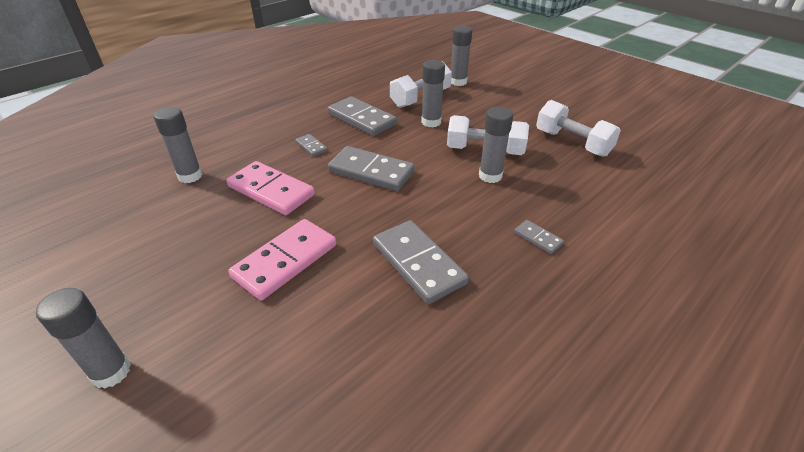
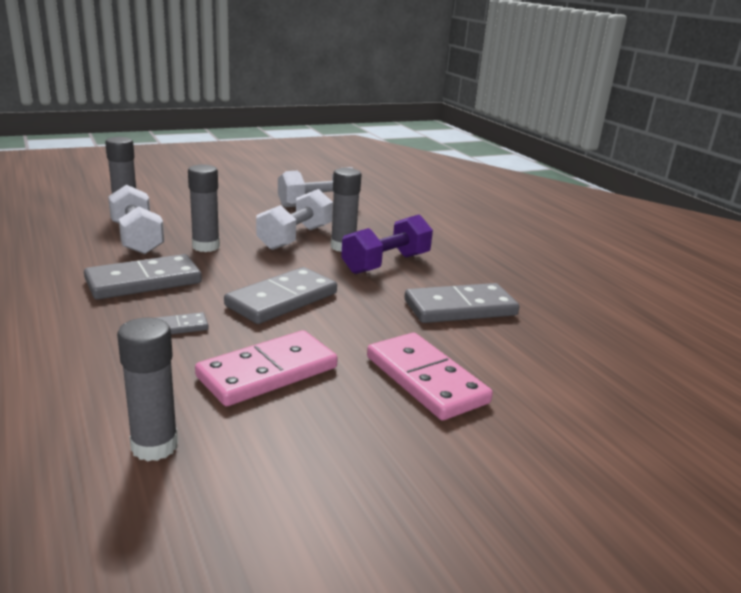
camera: 75 degrees left, 15 degrees down
(111, 372) = (588, 530): grey glue stick -> none
(476, 205) = (386, 264): none -> purple dumbbell
(537, 238) = (448, 254): grey domino -> none

